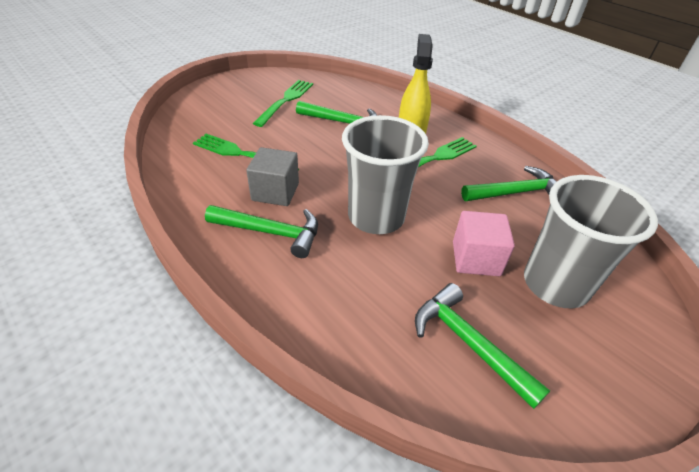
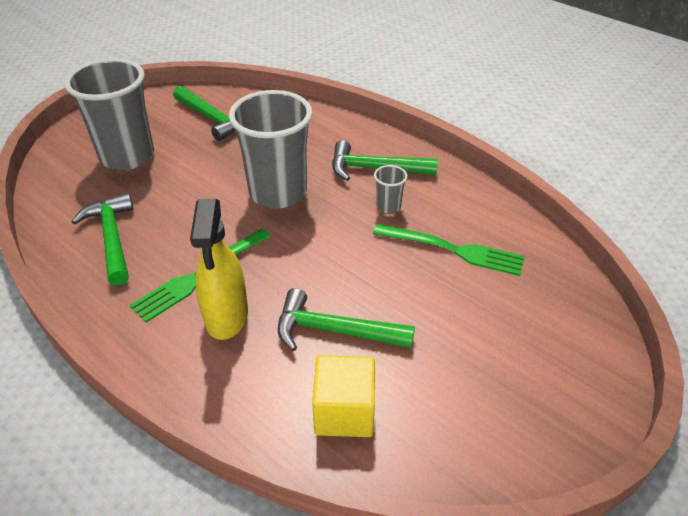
camera: 175 degrees right, 0 degrees up
(275, 192) = (388, 207): grey cube -> grey cup
(285, 101) = (447, 374): green fork -> none
(344, 95) = (344, 412): none -> yellow cube
(476, 258) = (188, 168): pink cube -> none
(515, 192) = (112, 238): green hammer -> green hammer turned 90 degrees clockwise

